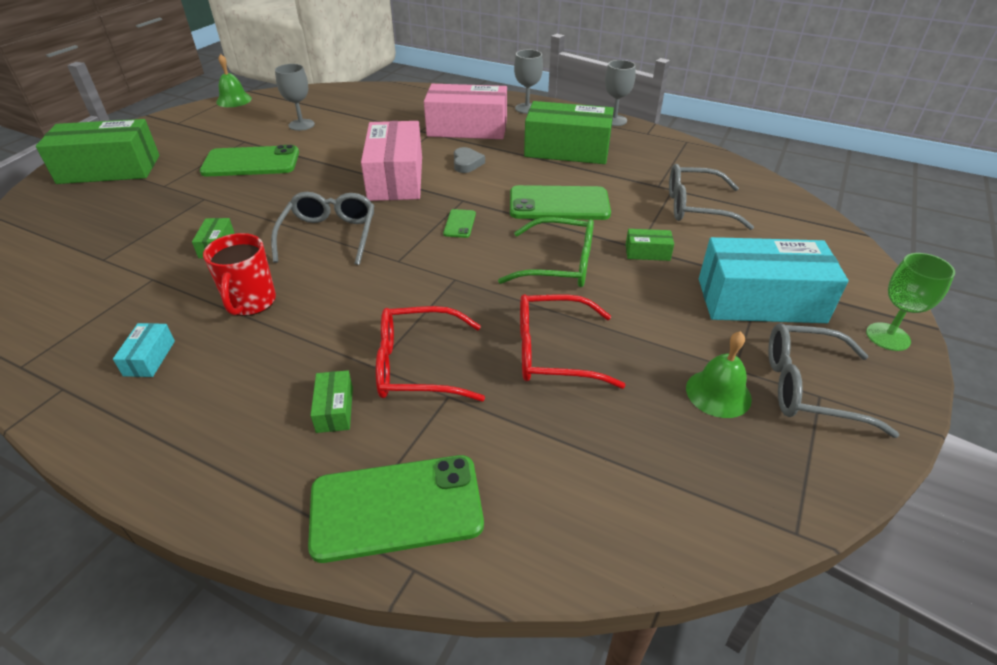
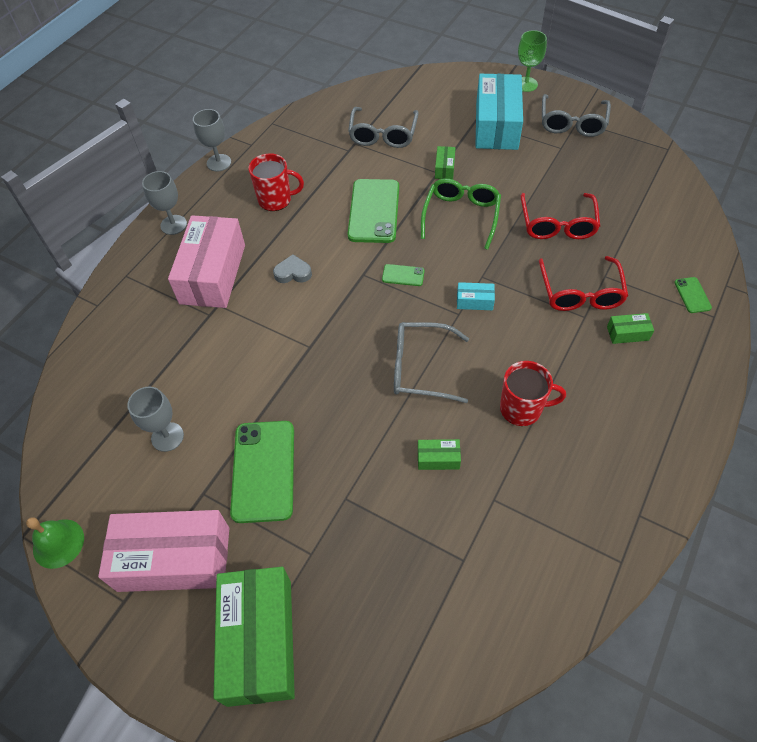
camera: 85 degrees left, 15 degrees up
(149, 358) = (597, 463): turquoise box -> turquoise box (474, 301)
(396, 178) = (317, 327): pink box -> pink box (174, 559)
(396, 507) = (692, 295): green phone -> green phone, size x0.46
(567, 150) = (276, 200): green box -> red mug
(718, 393) = (582, 158): green bell -> none

